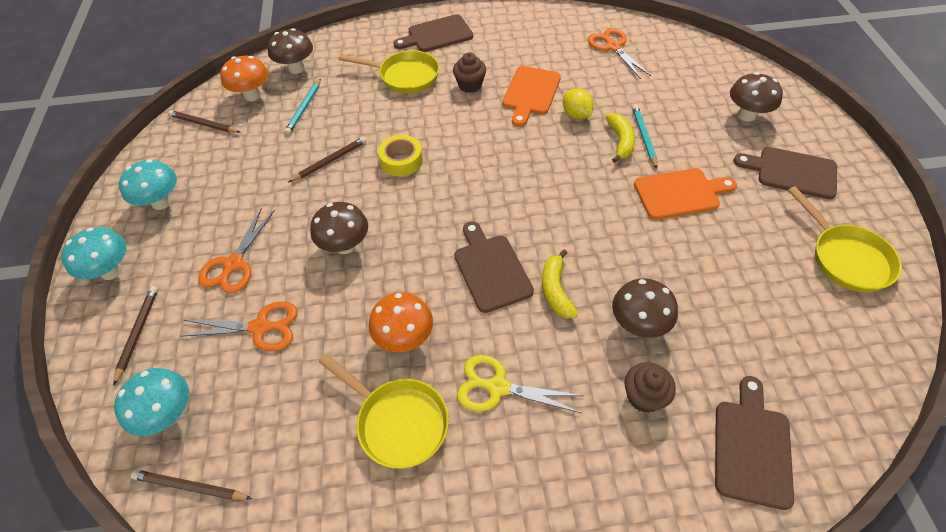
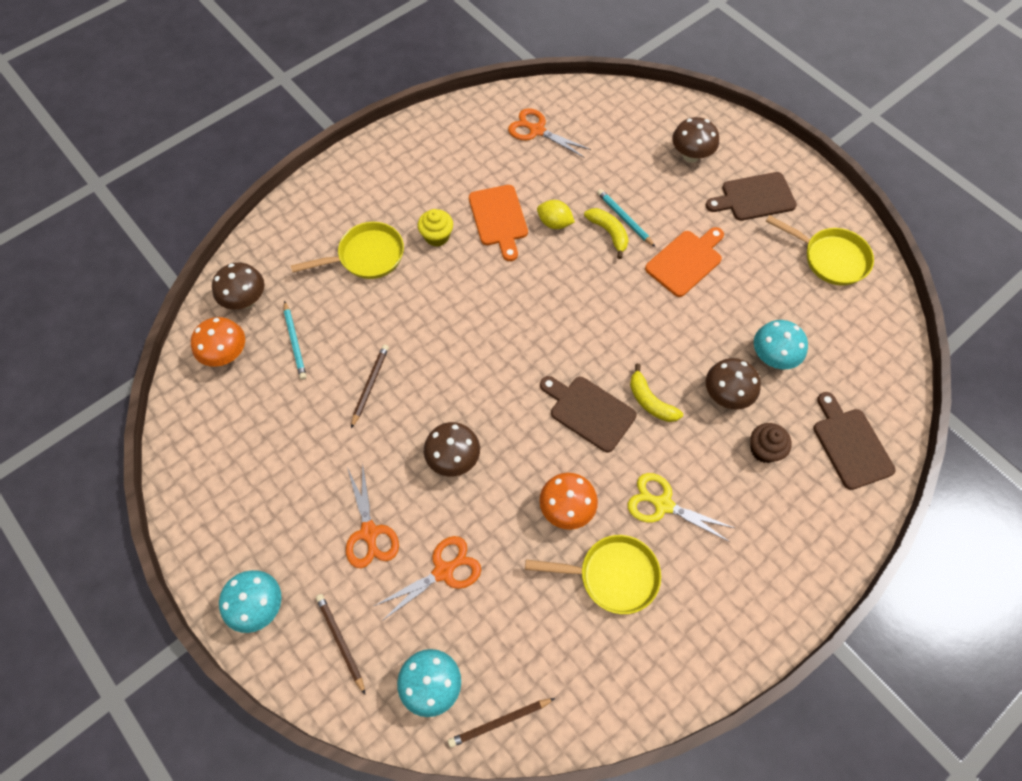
camera: 35 degrees left, 10 degrees up
(161, 202) = (242, 516): turquoise mushroom -> turquoise mushroom (772, 357)
(204, 124) = (205, 412): brown pencil -> none
(401, 160) = (436, 350): yellow tape -> none
(437, 35) = (360, 191): brown cutting board -> none
(470, 85) = (437, 236): brown cupcake -> yellow cupcake
(498, 387) = (663, 504): yellow scissors -> yellow scissors turned 45 degrees clockwise

